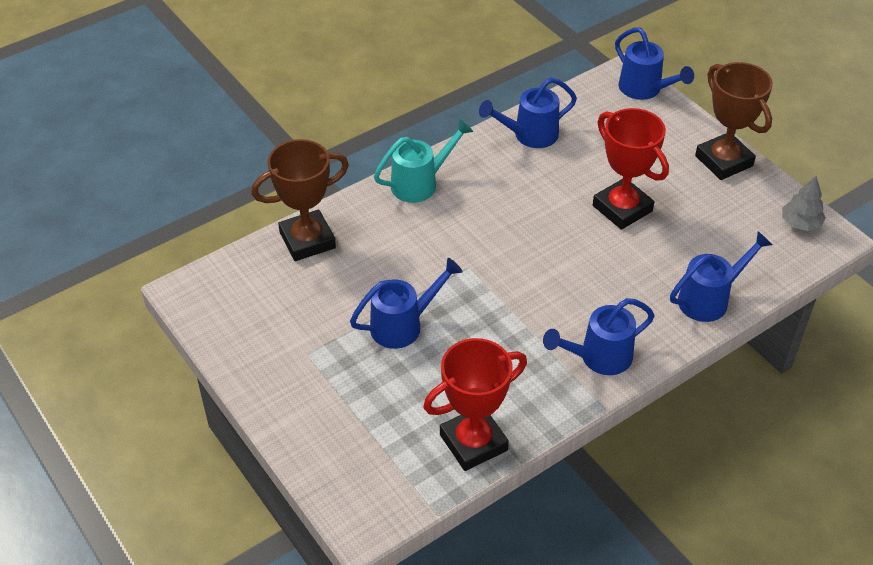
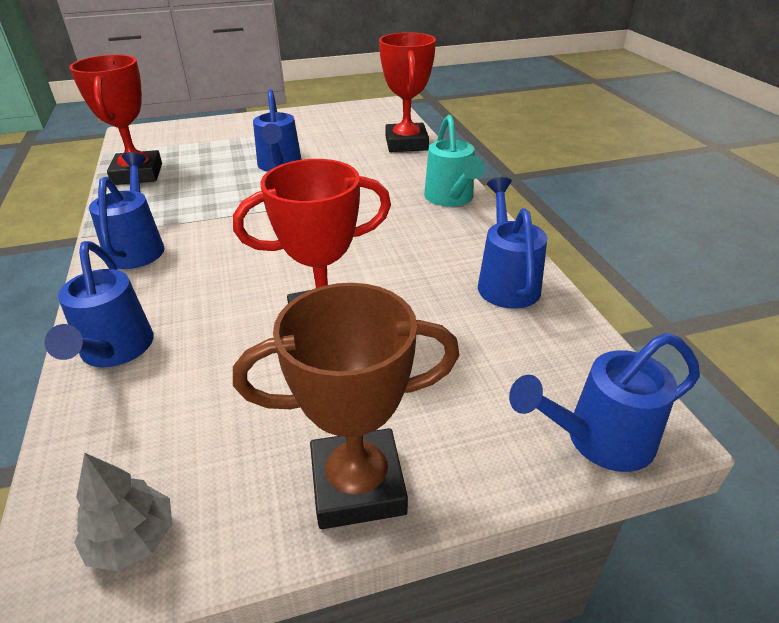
camera: 110 degrees right, 10 degrees down
(307, 240) = (406, 143): brown trophy -> red trophy

